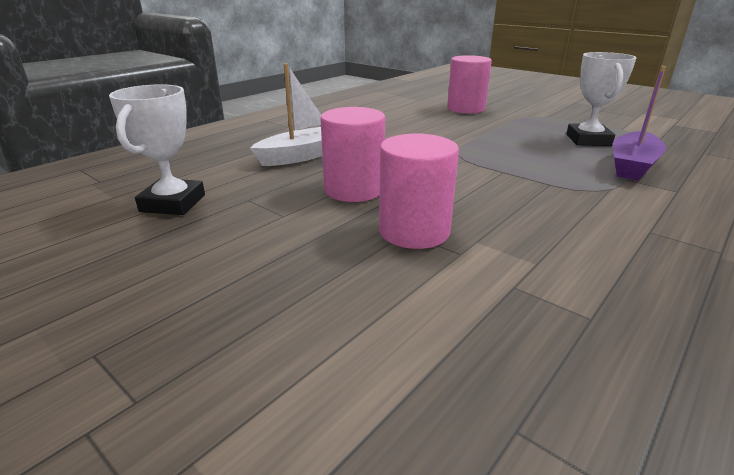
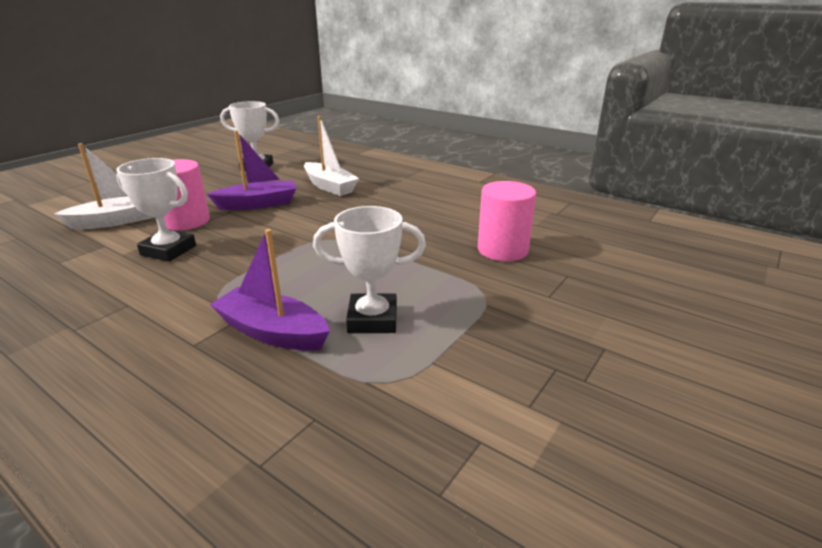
camera: 85 degrees right, 0 degrees up
(354, 190) = (258, 204): pink cylinder -> purple boat
(412, 297) = (117, 221): none -> white boat
(513, 229) = (168, 250): none -> white trophy

